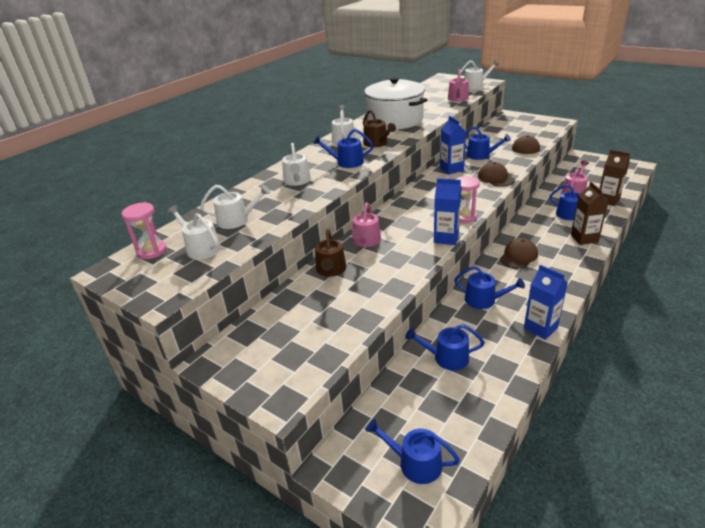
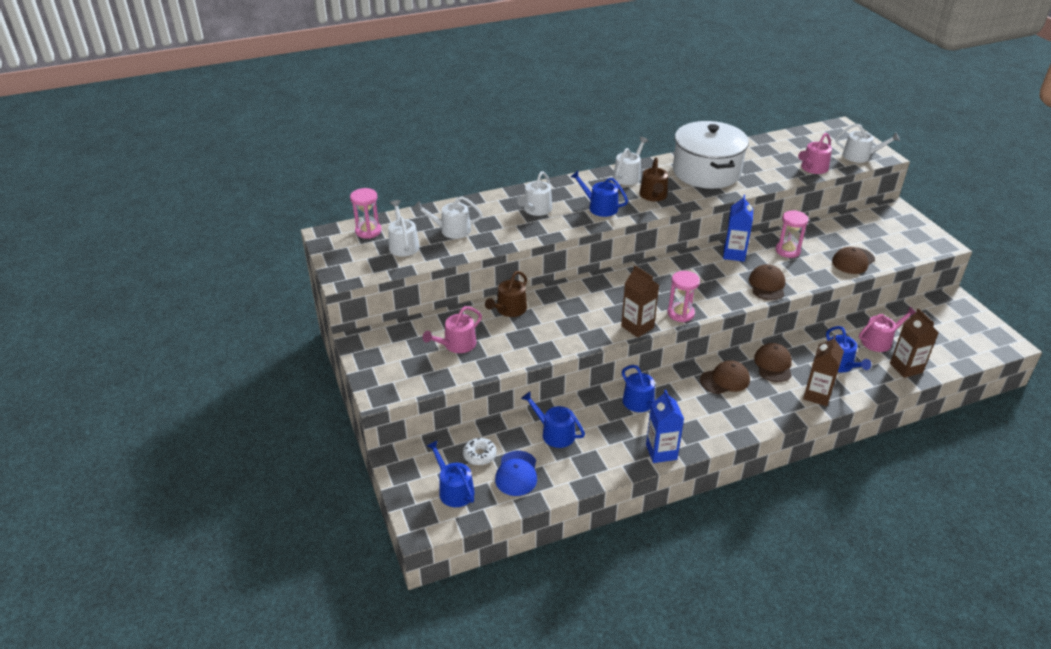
camera: 30 degrees right, 5 degrees up
(237, 220) = (451, 230): white watering can -> white watering can turned 150 degrees clockwise
(365, 241) = (564, 296): pink watering can -> pink watering can (456, 345)
(404, 414) = (479, 455): none -> white donut
(446, 238) = (637, 327): blue carton -> brown carton
(454, 411) = (516, 473): none -> blue cap
(481, 155) = (787, 251): blue watering can -> pink hourglass
(535, 233) = (773, 365): none -> brown cap

